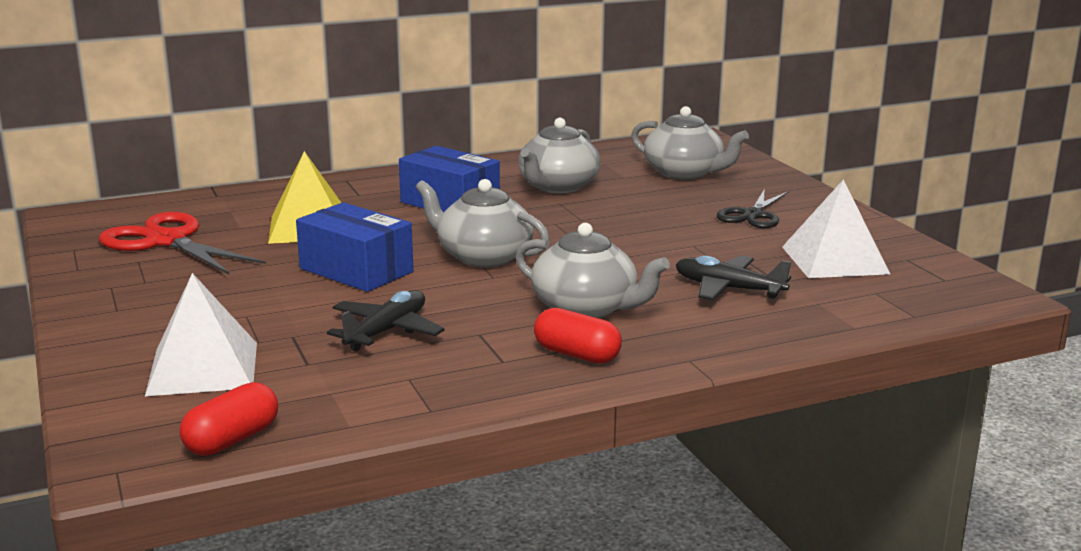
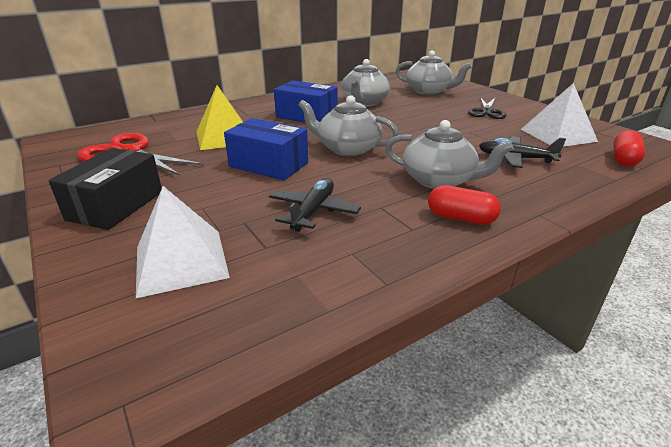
camera: 10 degrees left, 10 degrees up
(139, 304) = (116, 205): none -> black box
(232, 440) = (229, 342): red capsule -> red capsule (624, 159)

